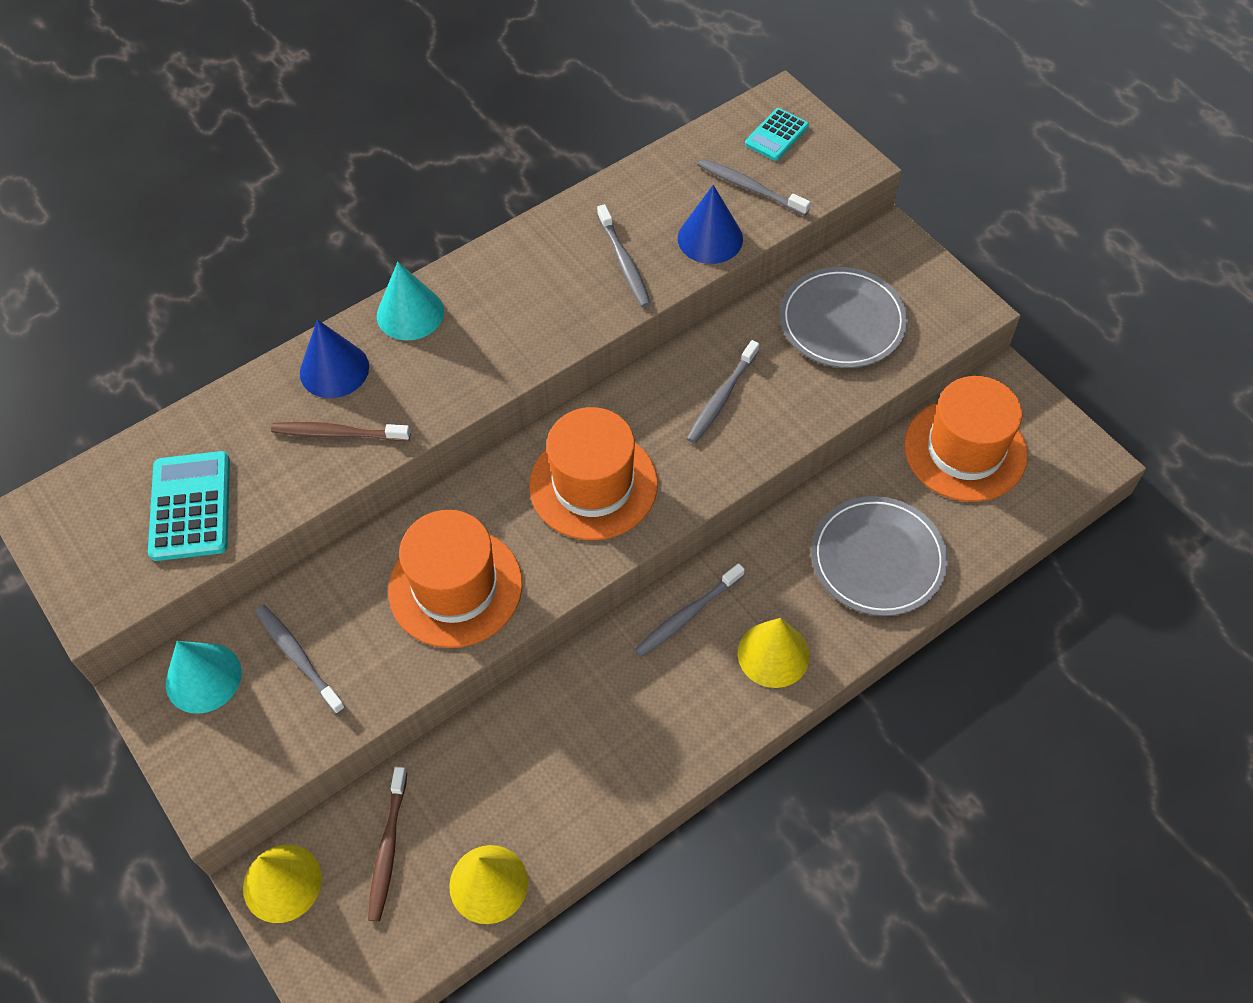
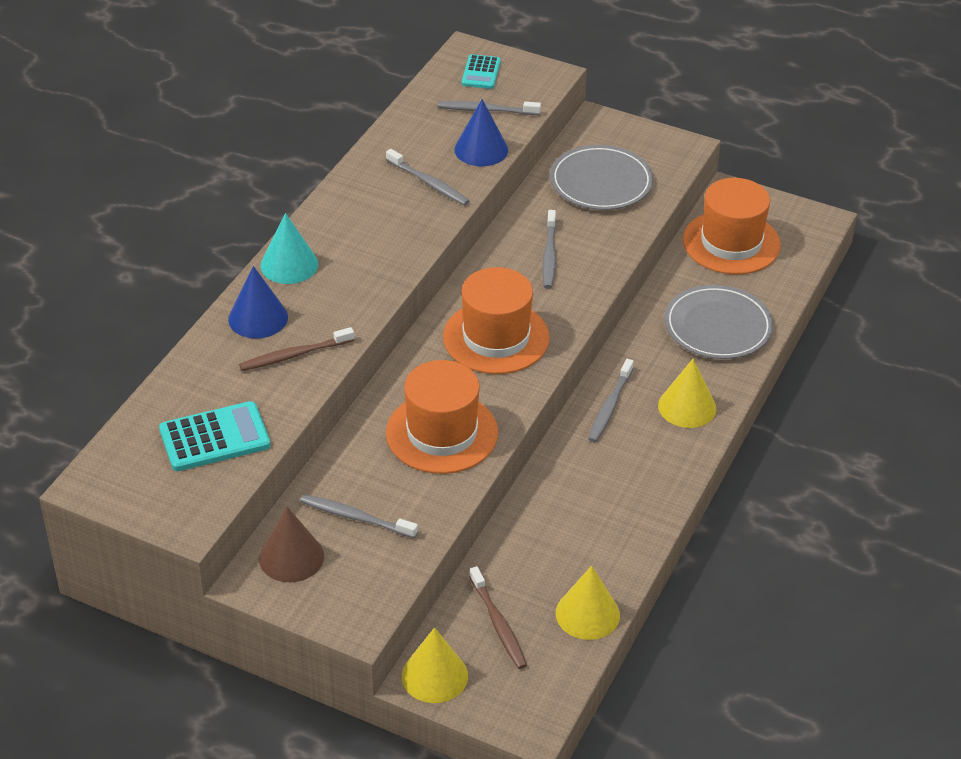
camera: 30 degrees left, 15 degrees down
(191, 506) = (215, 438): turquoise calculator -> turquoise calculator turned 105 degrees clockwise
(203, 678) = (291, 557): turquoise cone -> brown cone

